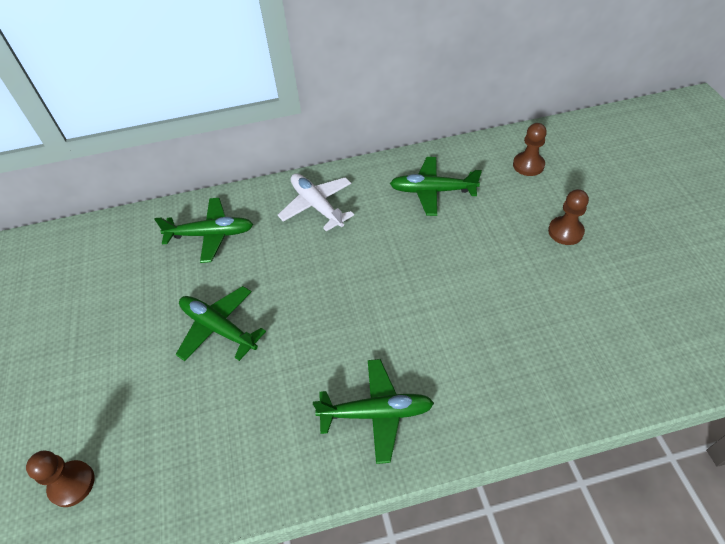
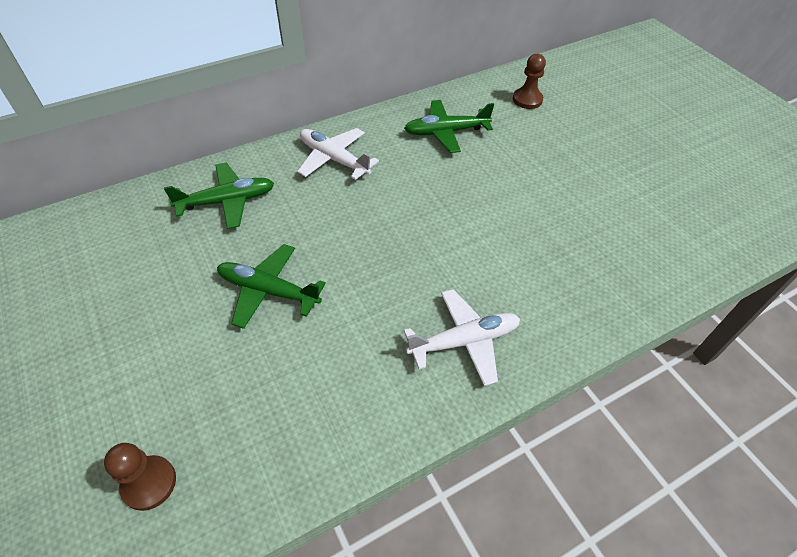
camera: 20 degrees left, 0 degrees up
(376, 413) = (464, 341): green plane -> white plane
(565, 232) = (581, 152): brown pawn -> none

